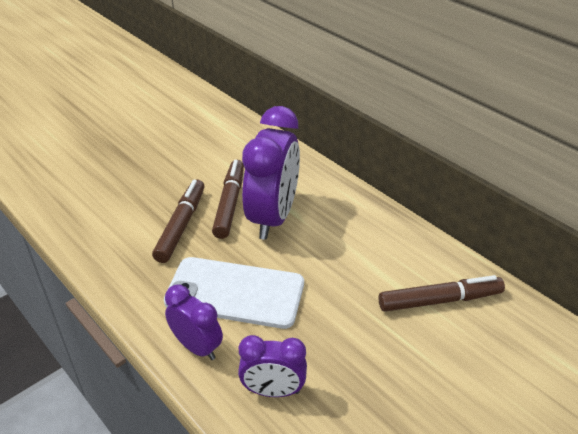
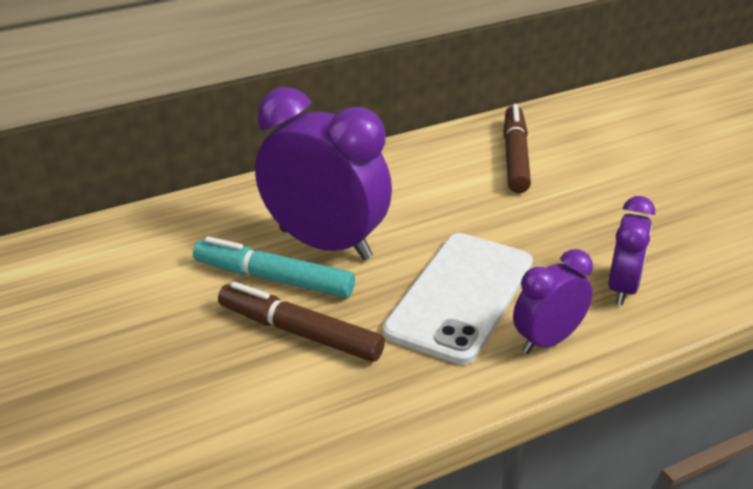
camera: 75 degrees left, 5 degrees down
(229, 204) = (274, 279): brown marker -> turquoise marker

